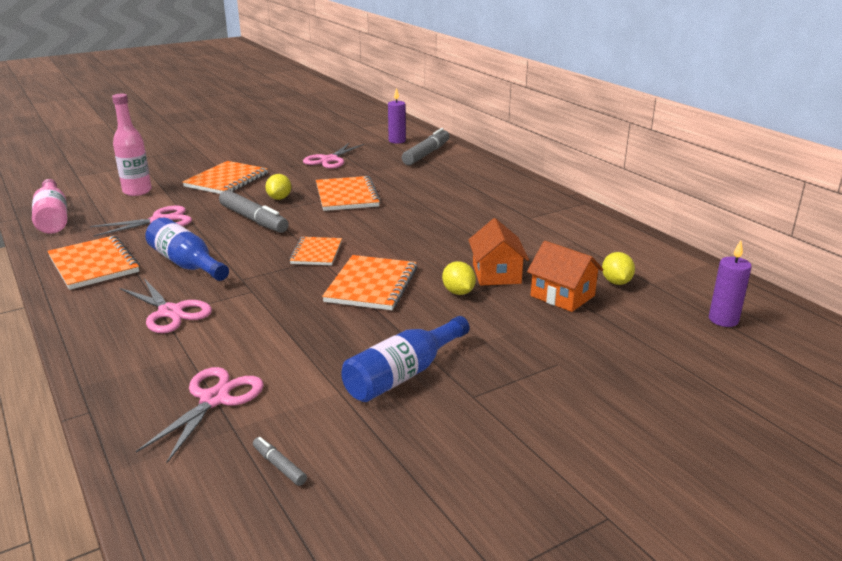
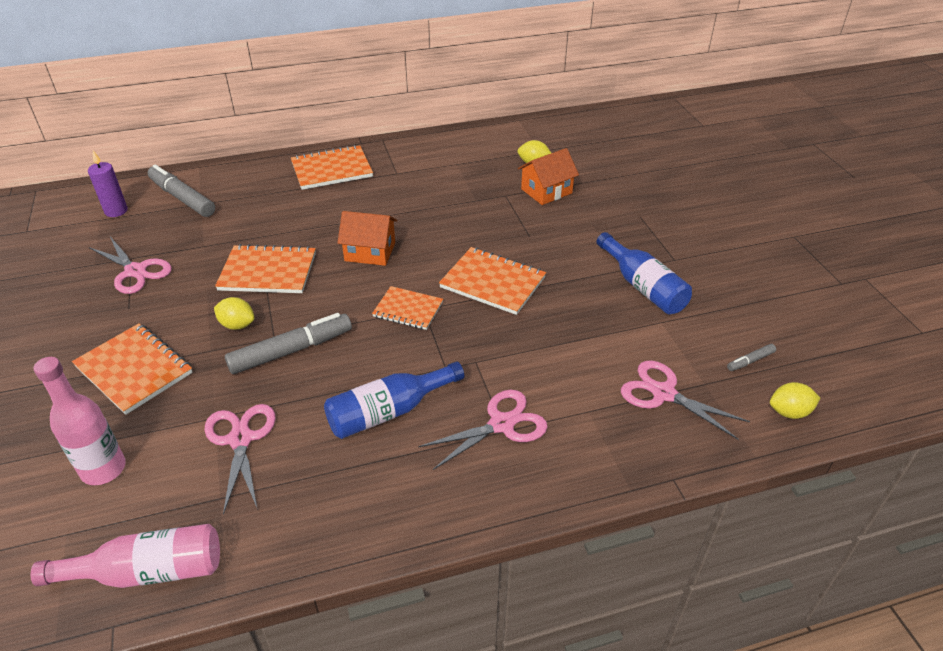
camera: 75 degrees left, 15 degrees up
(94, 264) = (350, 502): orange notebook -> orange notebook (332, 170)
(458, 292) = (523, 238): yellow lemon -> yellow lemon (789, 412)
(496, 274) = (498, 213): orange house -> orange house (370, 252)
(723, 320) = (599, 140): purple candle -> none

